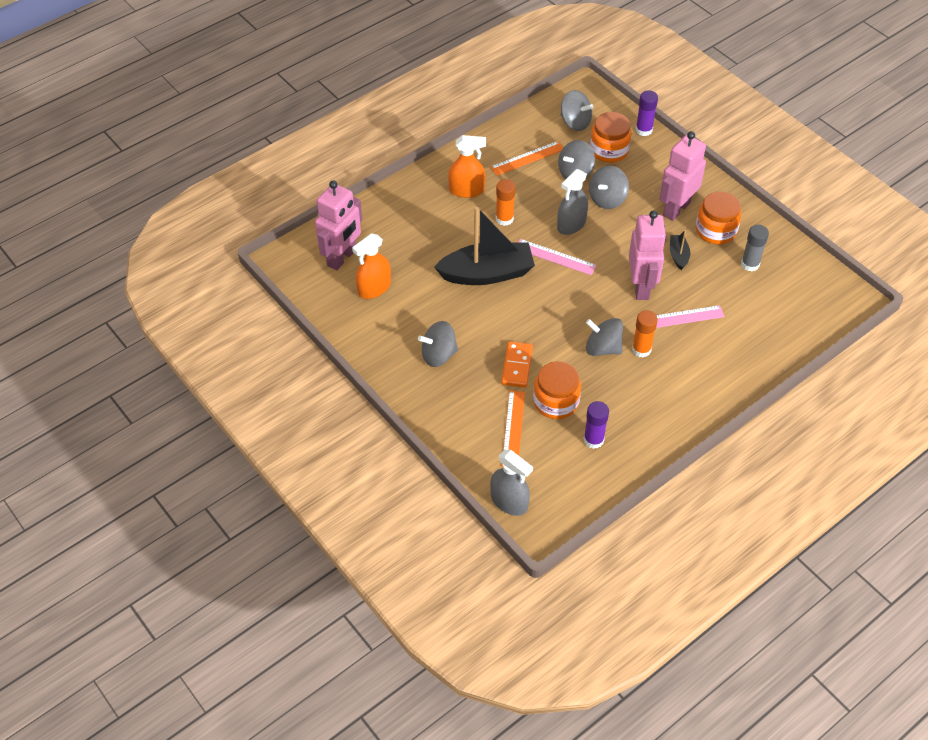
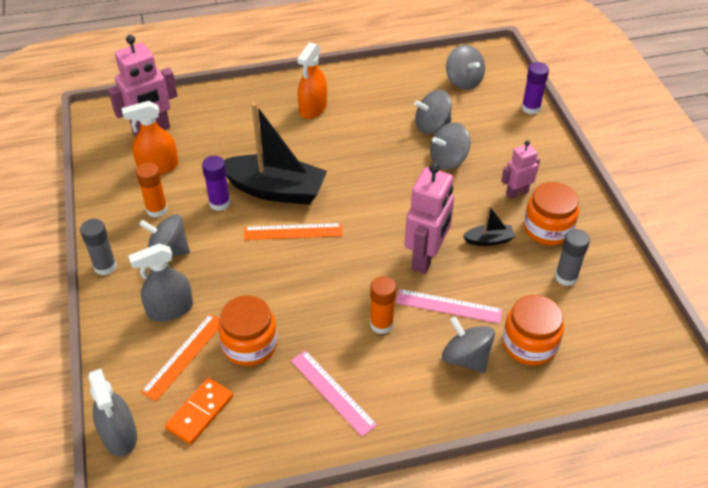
camera: 25 degrees right, 5 degrees down
(397, 386) = (105, 266): none -> grey glue stick
(466, 190) = (313, 108): orange spray bottle -> orange spray bottle turned 90 degrees clockwise
(504, 219) = (330, 145): orange glue stick -> orange glue stick (157, 210)
(517, 366) = (237, 291): orange domino -> orange domino (200, 412)
(527, 158) = (393, 98): orange ruler -> orange ruler (293, 231)
(555, 257) = (355, 197): pink ruler -> pink ruler (332, 392)
(571, 224) = (394, 172): grey spray bottle -> grey spray bottle (170, 309)
(593, 440) = (260, 403): purple glue stick -> purple glue stick (219, 203)
(602, 348) = (340, 307): grey spinning top -> grey spinning top (466, 358)
(609, 150) = (481, 115): orange jar -> orange jar (529, 344)
(676, 209) = (516, 193): pink robot -> pink robot, size x0.58
(678, 255) = (489, 240): black boat -> black boat turned 60 degrees clockwise

